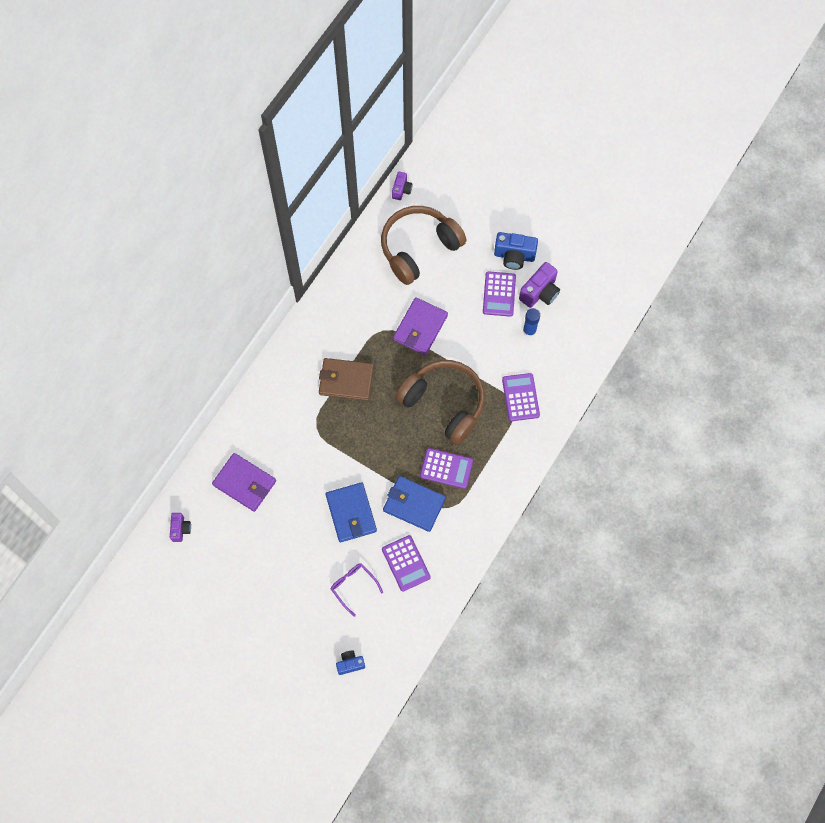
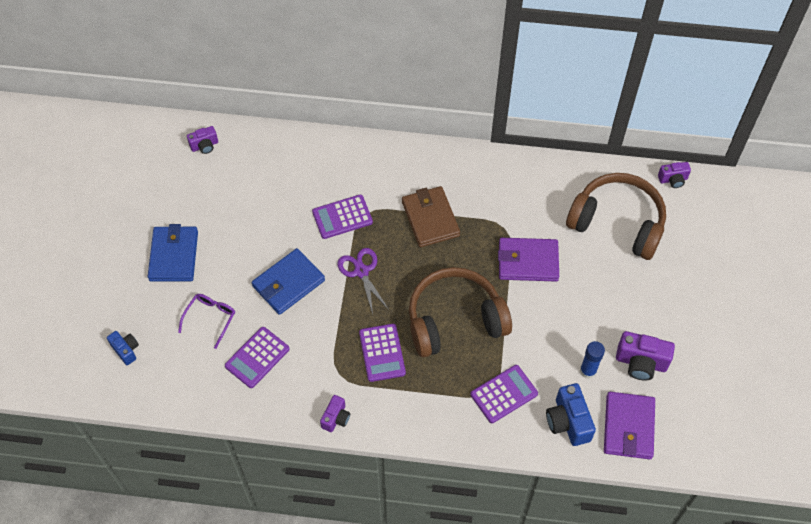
camera: 65 degrees right, 10 degrees down
(244, 483) = (276, 177): purple wallet -> purple wallet (628, 427)
(368, 453) = (361, 271): none -> purple scissors
(414, 504) = (326, 338): blue wallet -> blue wallet (174, 256)
(444, 403) = (455, 320): brown headphones -> brown headphones turned 120 degrees counterclockwise
(484, 525) = (336, 418): none -> purple camera
(499, 294) = (613, 322): purple calculator -> purple calculator (342, 217)
(514, 256) = (668, 318): blue camera -> blue camera (568, 422)

